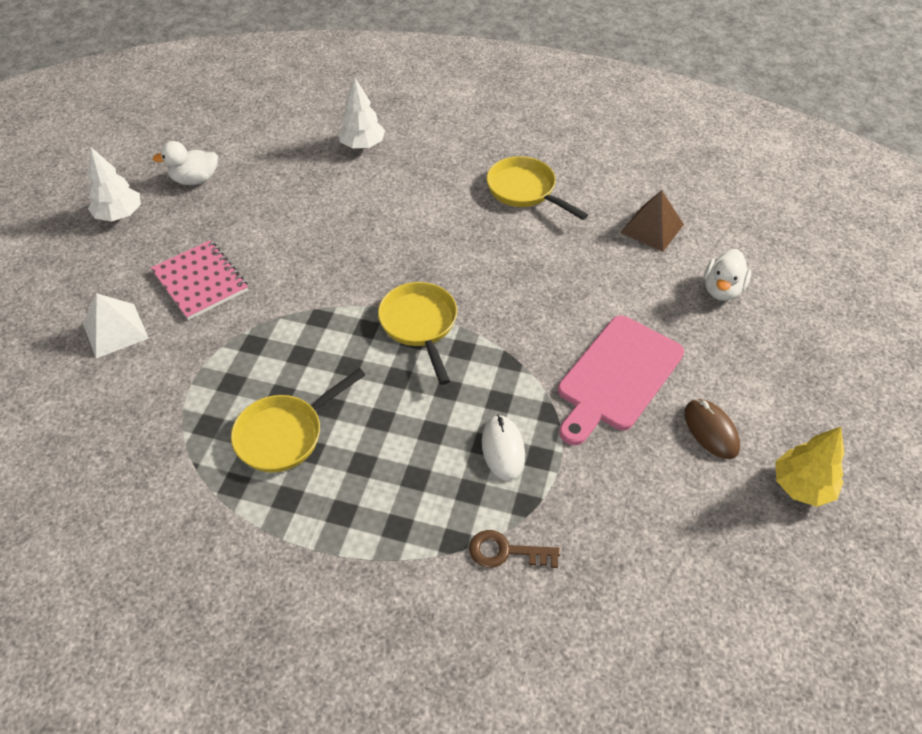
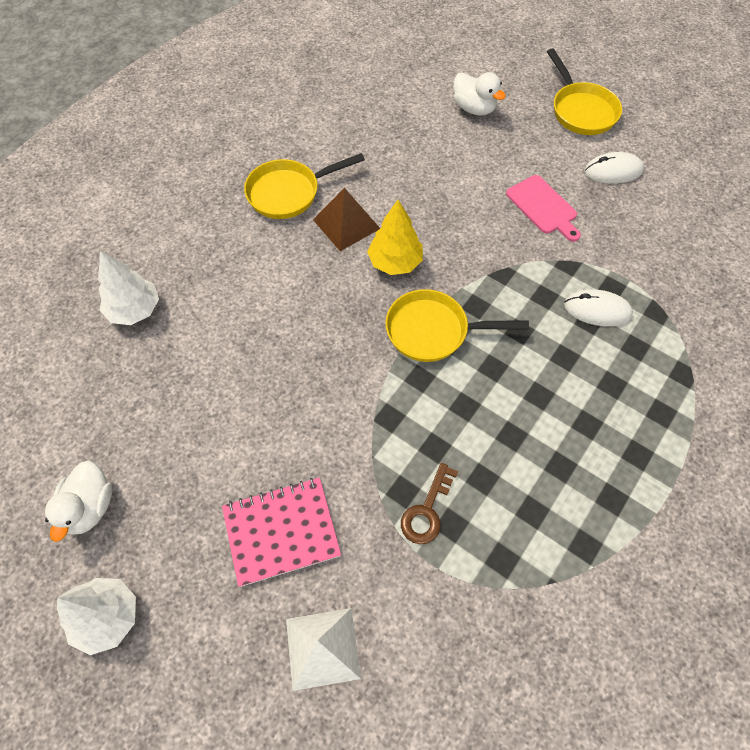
camera: 70 degrees left, 10 degrees up
(285, 434) = (534, 484): yellow pan -> yellow pan (581, 110)
(506, 551) = (698, 340): brown key -> brown key (427, 510)
(617, 377) = (543, 207): pink cutting board -> pink cutting board, size x0.59
(652, 228) = (384, 123): brown pyramid -> brown pyramid (346, 224)
(711, 430) = (613, 171): brown mouse -> white mouse
(801, 486) = (674, 142): yellow tree -> yellow tree (395, 262)

